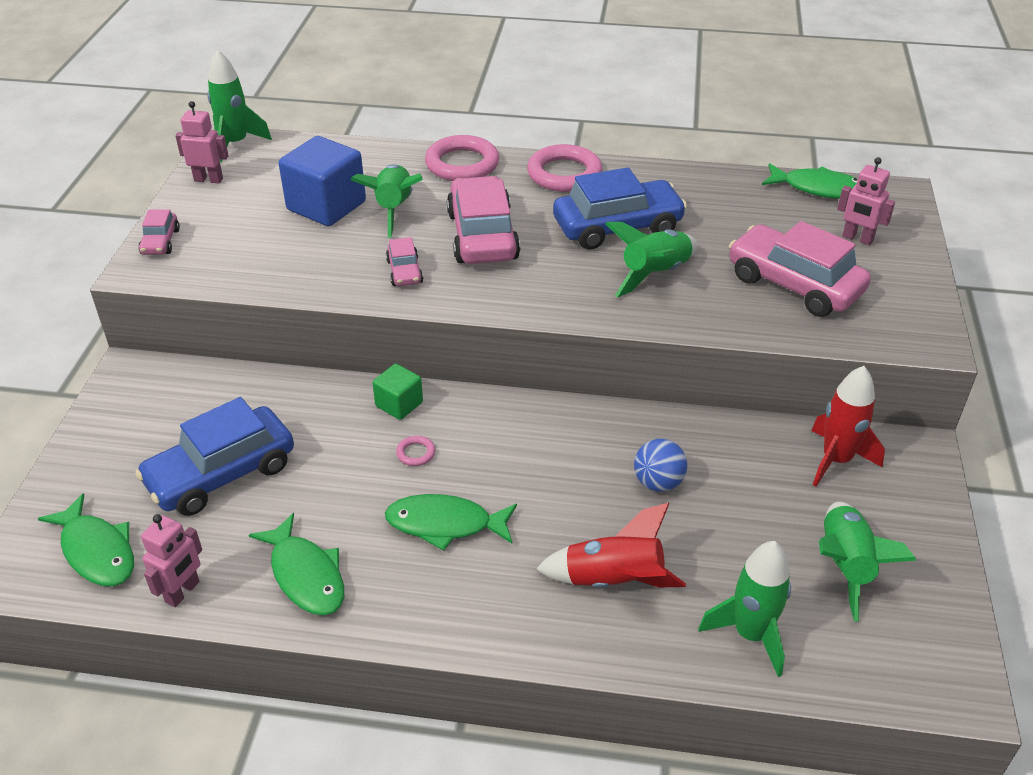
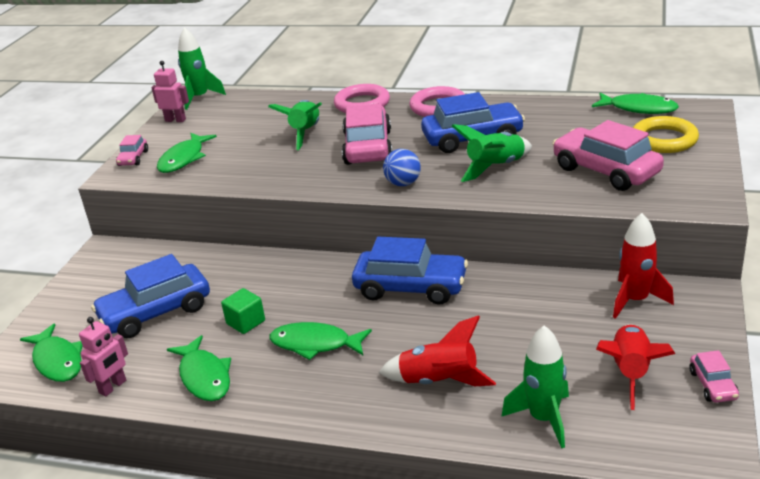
camera: 10 degrees right, 10 degrees down
(233, 245) = (183, 159): none -> green fish
(326, 206) = (256, 133): blue cube -> none
(399, 404) = (295, 267): green cube -> green cube (246, 322)
(404, 272) = (305, 171): pink car -> pink car (712, 385)
(416, 453) = (302, 298): pink ring -> none
(555, 438) = (410, 287): none -> blue car
(658, 482) = (486, 316): blue ball -> blue ball (403, 183)
(845, 565) = (630, 372): green rocket -> red rocket
(857, 239) = (664, 140): pink robot -> yellow ring

